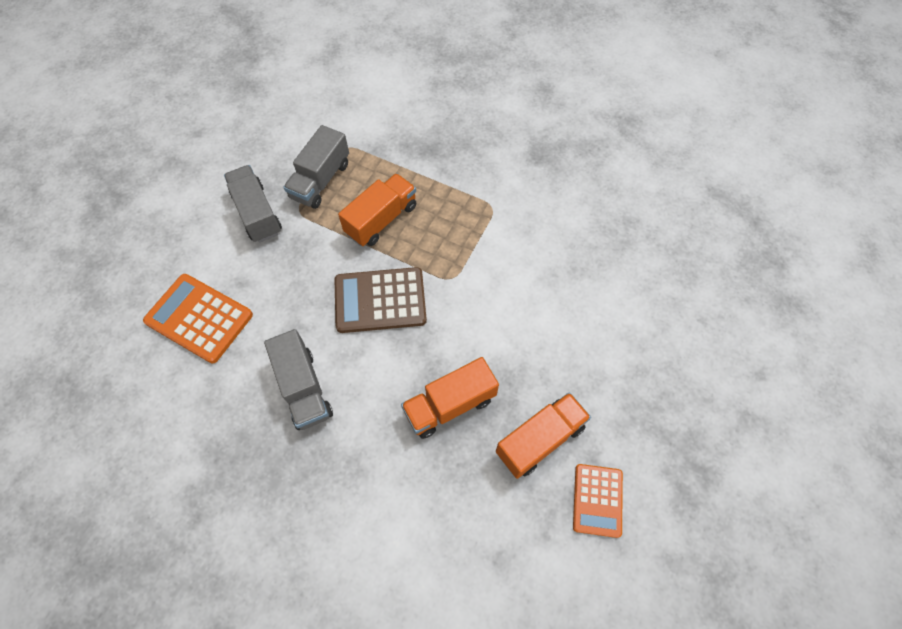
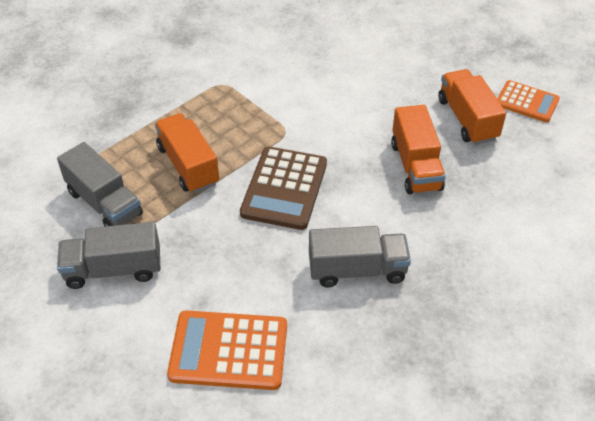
camera: 70 degrees left, 15 degrees down
(199, 318) = (229, 350): orange calculator -> orange calculator turned 45 degrees clockwise

